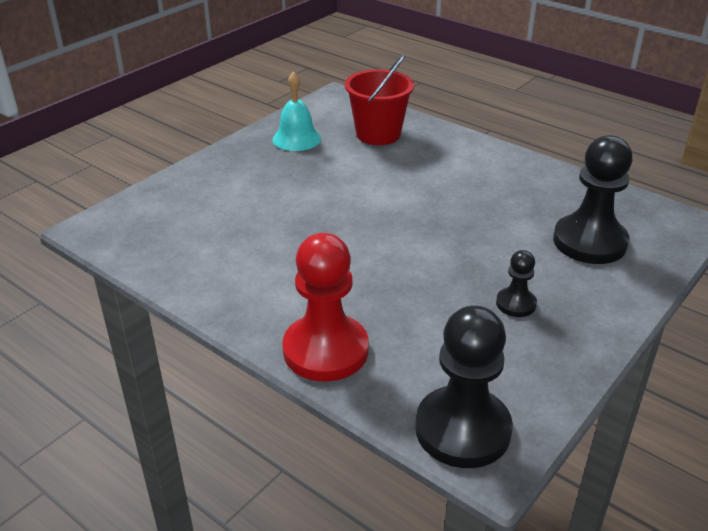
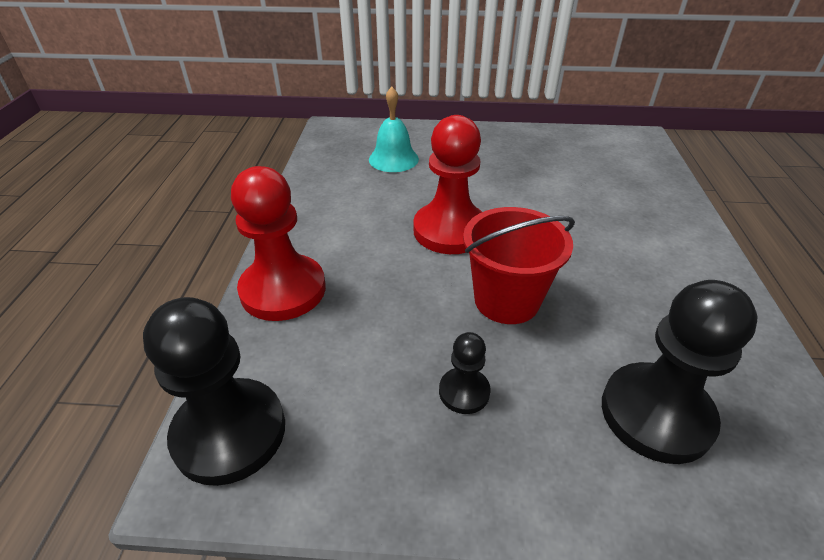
camera: 55 degrees right, 5 degrees up
(296, 139) = (548, 148): turquoise bell -> turquoise bell (393, 159)
(346, 234) = (450, 230): none -> red pawn
(378, 134) = (621, 181): red bucket -> red bucket (506, 300)

